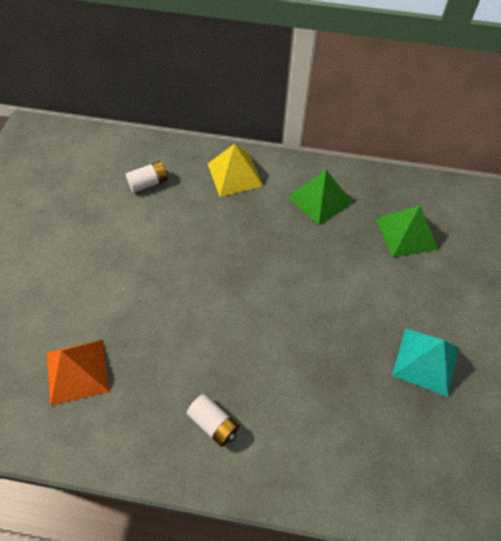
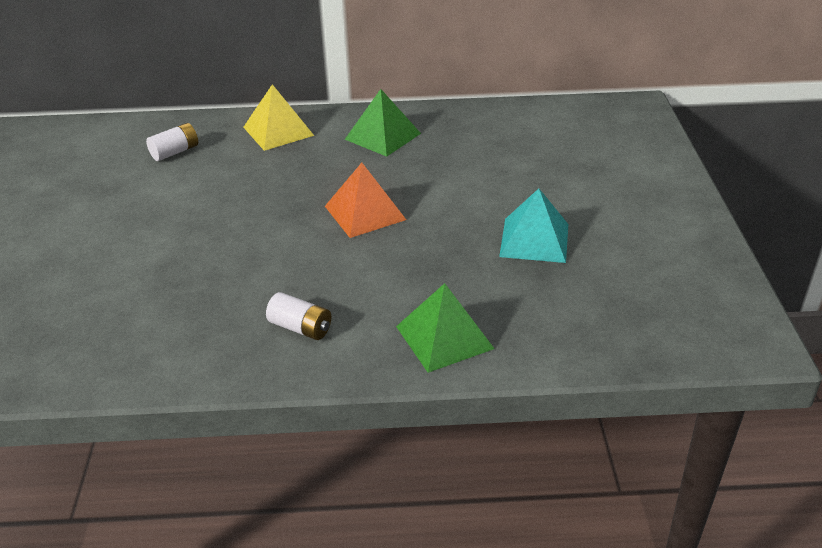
camera: 10 degrees left, 20 degrees down
(77, 371) = (122, 314): orange pyramid -> orange pyramid (365, 212)
(406, 233) = (488, 148): green pyramid -> green pyramid (444, 337)

